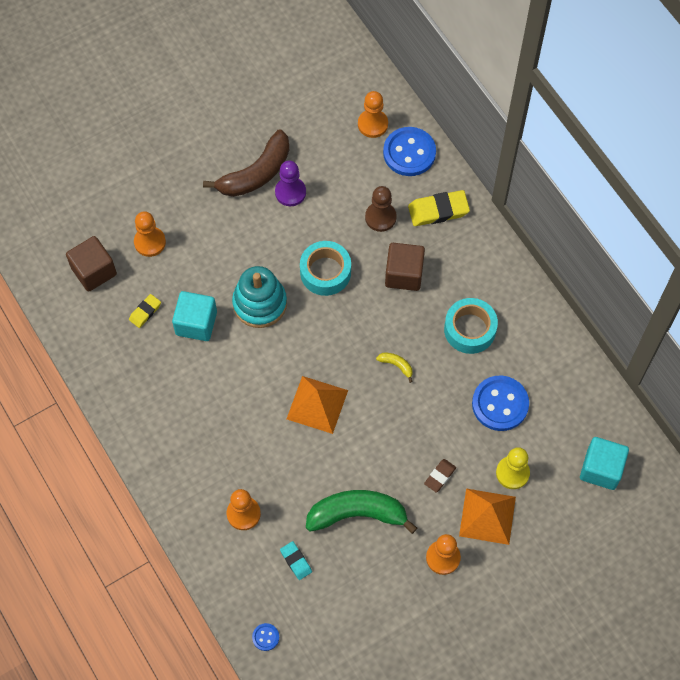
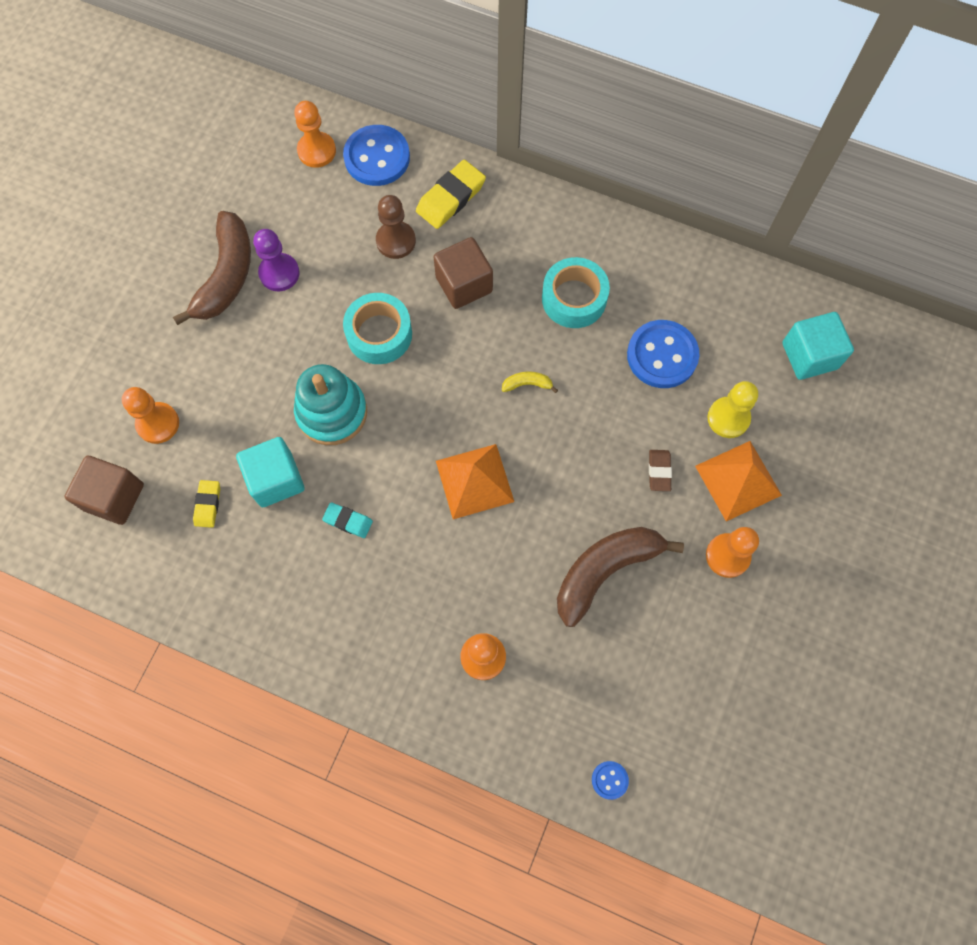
camera: 35 degrees left, 5 degrees up
(296, 561) = (579, 669): turquoise eraser -> turquoise eraser (348, 521)
(357, 514) = (605, 571): green banana -> brown banana

